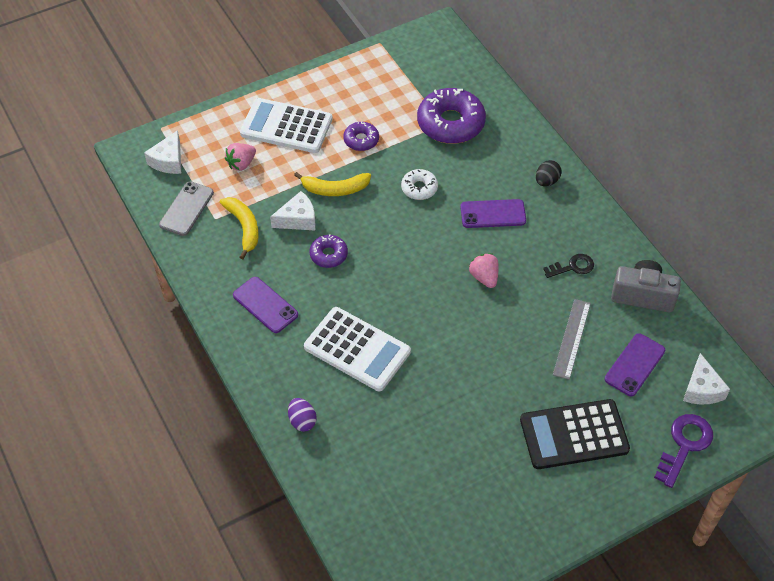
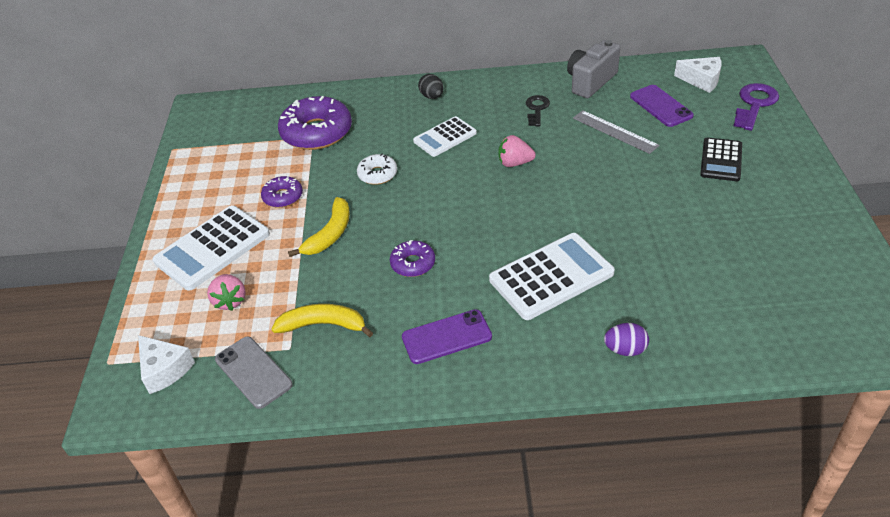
camera: 60 degrees left, 10 degrees down
(298, 219) = (347, 275): white cheese -> none
(493, 214) = (445, 137): purple phone -> white calculator
(574, 435) = (721, 160): black calculator -> black calculator, size x0.62
(684, 445) = (754, 104): purple key -> purple key turned 60 degrees clockwise

